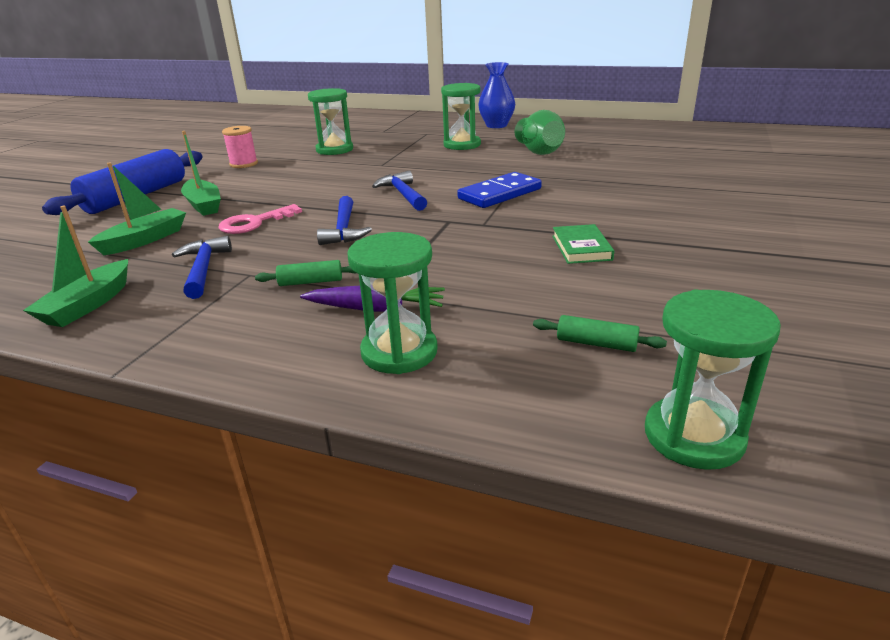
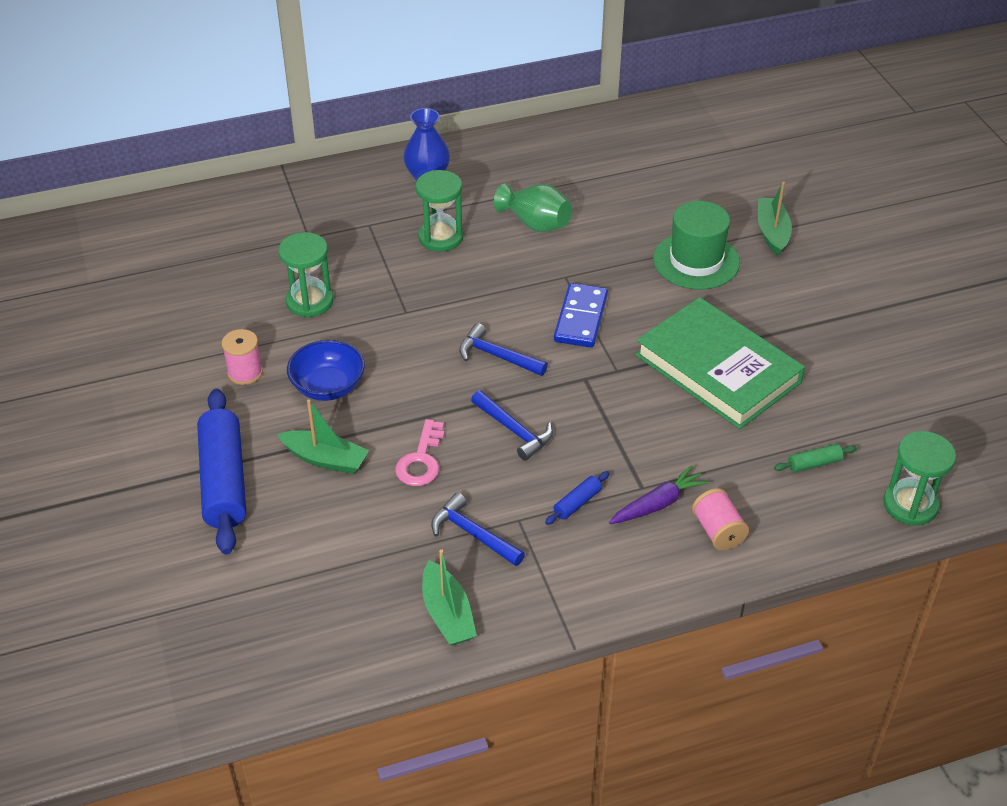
camera: 40 degrees left, 15 degrees up
(145, 240) = (357, 530): green boat -> green boat (772, 232)
(273, 179) = (328, 387): none -> blue bowl
(311, 282) = (577, 503): green rolling pin -> blue rolling pin
(399, 352) = (718, 531): green hourglass -> pink spool
(581, 248) = (717, 369): green book -> green book, size x2.48
(652, 191) = (696, 261): none -> green hat

